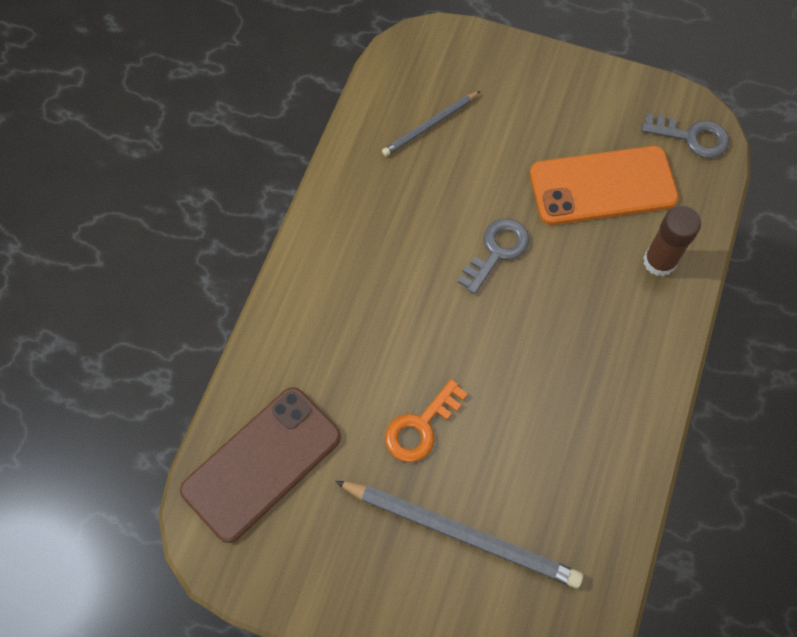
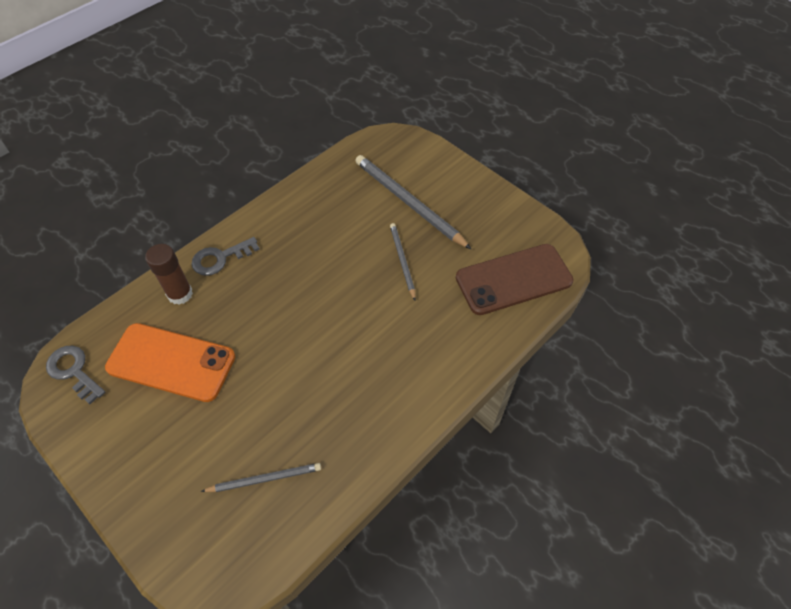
camera: 155 degrees left, 10 degrees down
(420, 427) = (402, 261): orange key -> grey pencil
(497, 251) = (283, 347): grey key -> grey key (220, 258)

